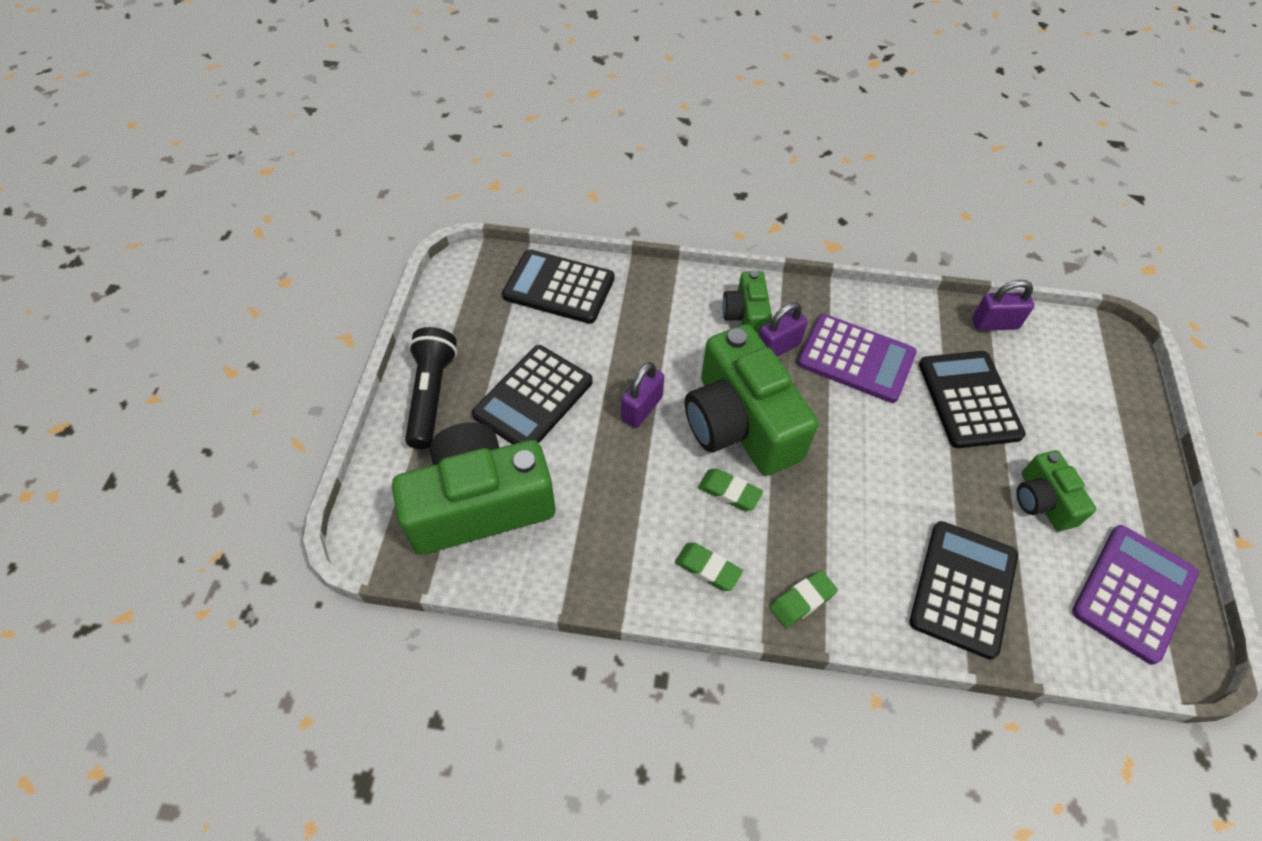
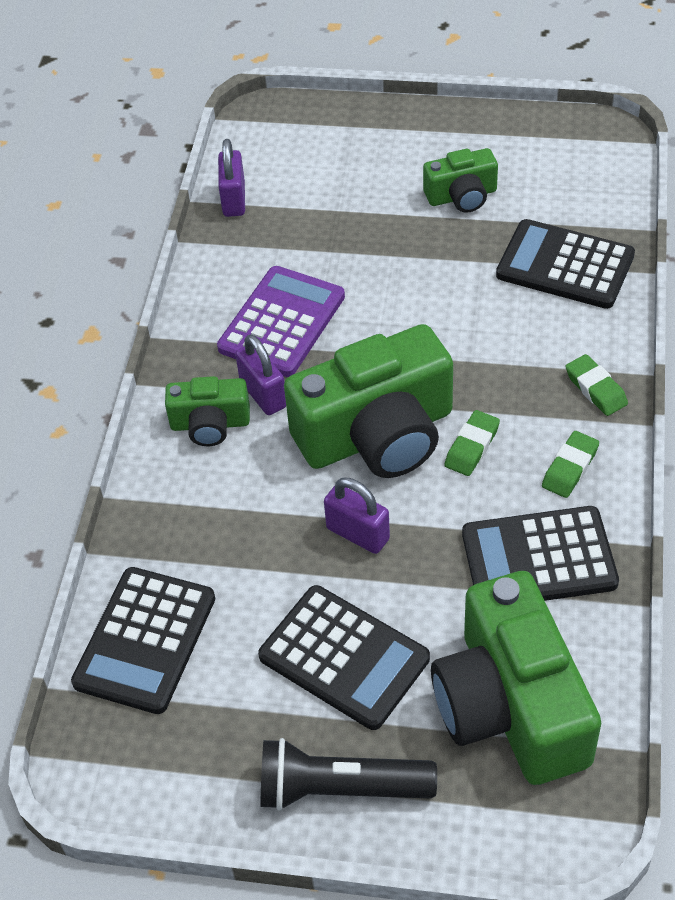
camera: 85 degrees left, 5 degrees down
(969, 399) = (339, 233): black calculator -> black calculator (538, 558)
(1133, 593) = (553, 152): purple calculator -> none

